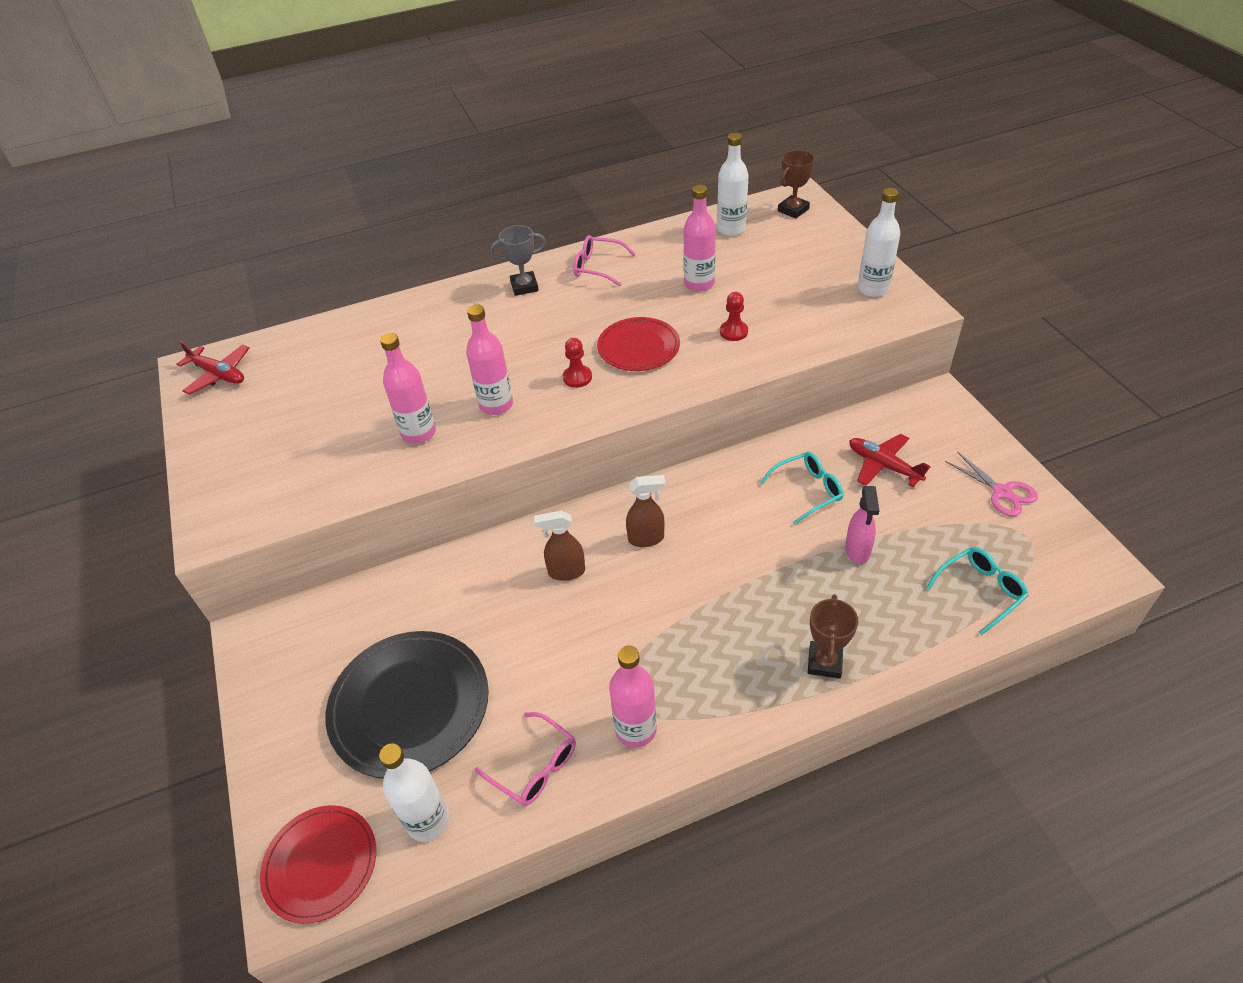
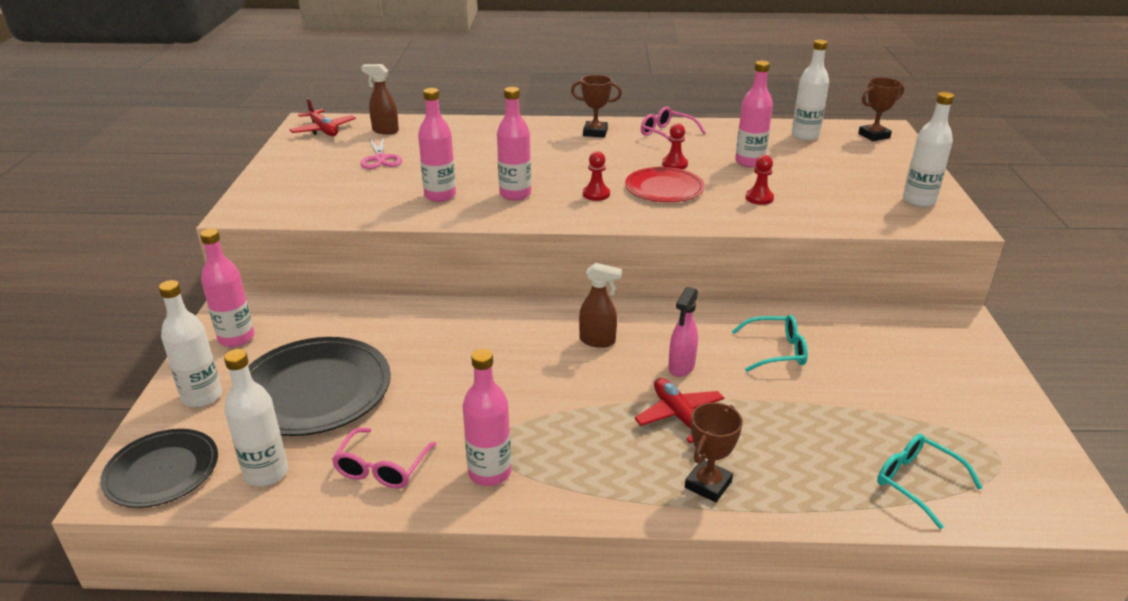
camera: 20 degrees right, 15 degrees down
(282, 674) = (236, 338): none -> pink bottle
(298, 761) = (202, 396): none -> white bottle
(320, 864) = (162, 471): red plate -> black plate
(524, 286) = (595, 132): grey trophy -> brown trophy
(535, 767) = (382, 468): pink glasses -> pink glasses turned 45 degrees clockwise
(566, 572) = (510, 342): brown spray bottle -> brown spray bottle (385, 131)
(630, 309) = (674, 164): none -> red pawn
(857, 551) = (799, 410): pink spray bottle -> pink spray bottle (681, 367)
(883, 465) = (868, 354): red plane -> red plane (680, 417)
(980, 591) = (916, 482): turquoise glasses -> turquoise glasses turned 120 degrees counterclockwise
(1002, 492) = (990, 411): pink scissors -> pink scissors (380, 159)

